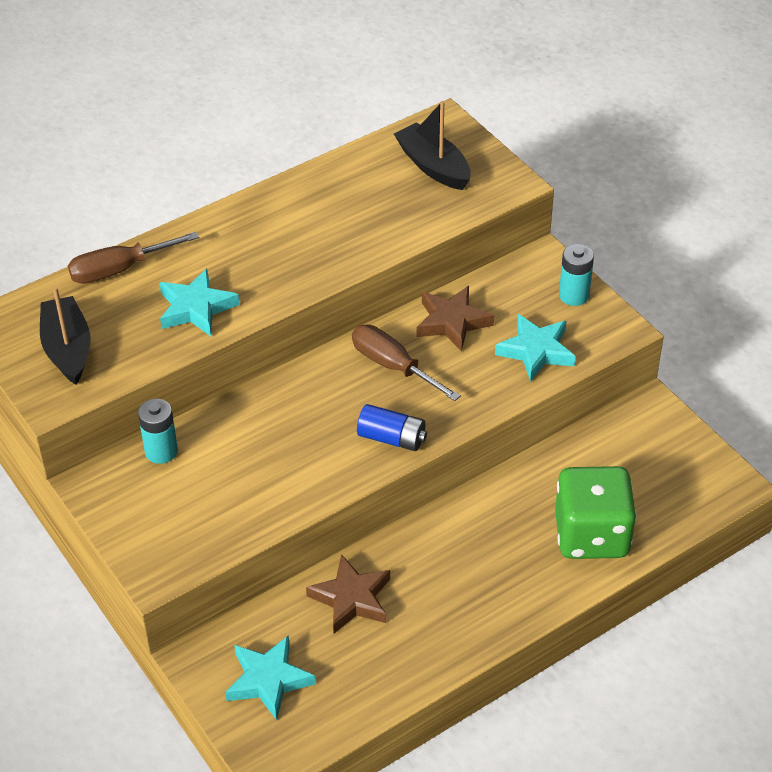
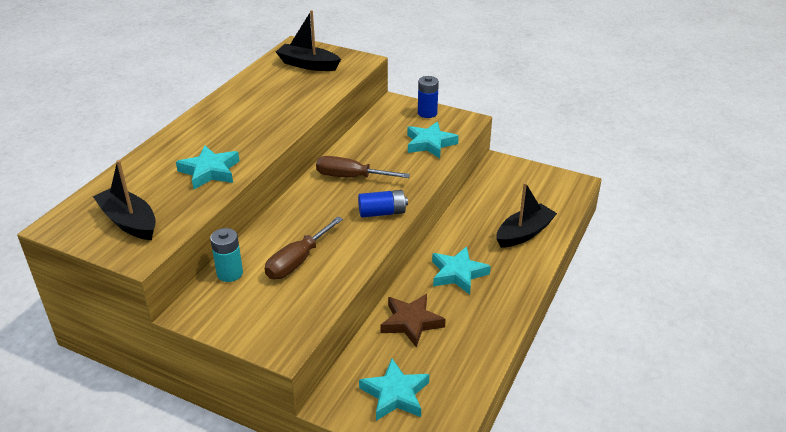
camera: 30 degrees left, 10 degrees down
(119, 270) = (136, 168): brown screwdriver -> brown screwdriver (297, 261)
(452, 322) = (368, 145): brown star -> none
(458, 557) = (458, 274): none -> turquoise star
(574, 295) = (427, 113): turquoise battery -> blue battery
(591, 535) = (524, 233): green dice -> black boat

